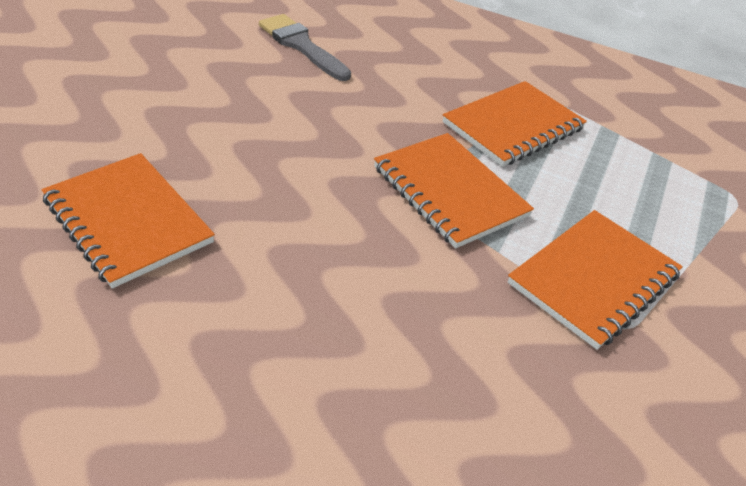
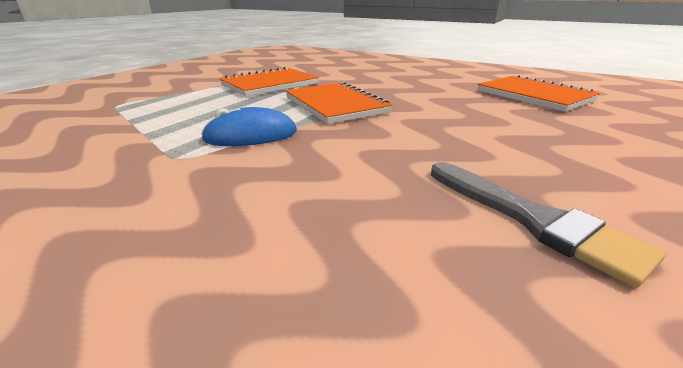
camera: 170 degrees left, 15 degrees down
(513, 126) = (251, 136): orange notebook -> blue mouse

